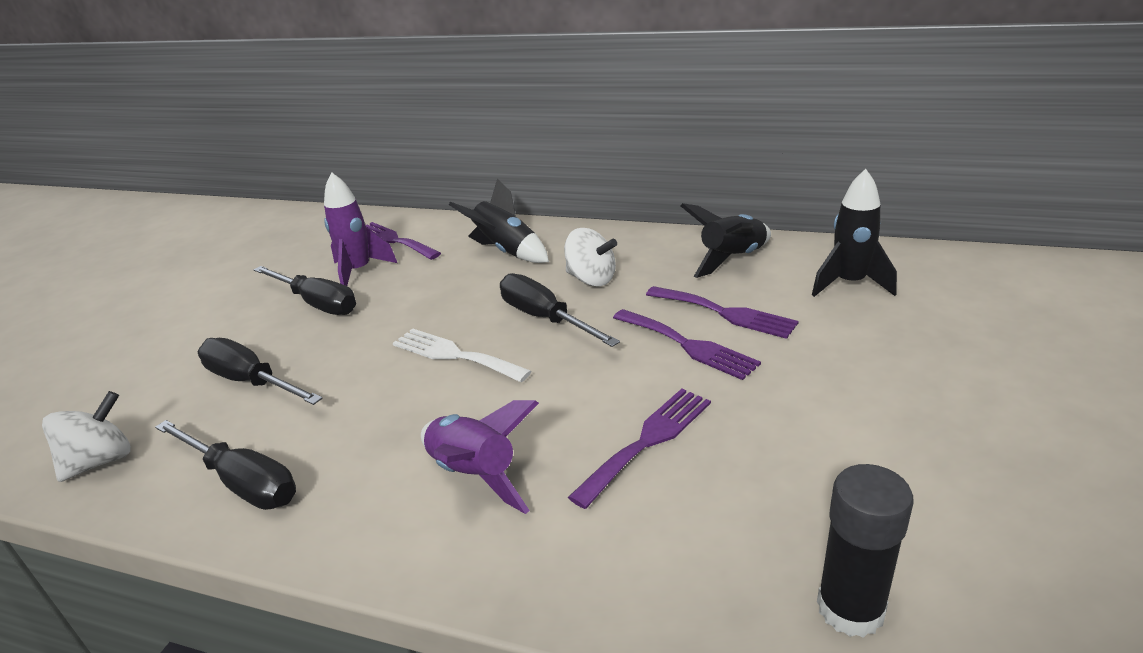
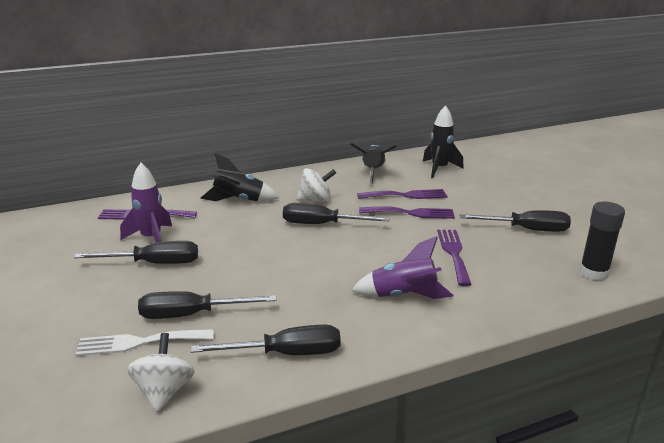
camera: 45 degrees left, 5 degrees down
(454, 355) = (301, 256): white fork -> white fork (139, 342)
(843, 453) = (526, 229): none -> black screwdriver

